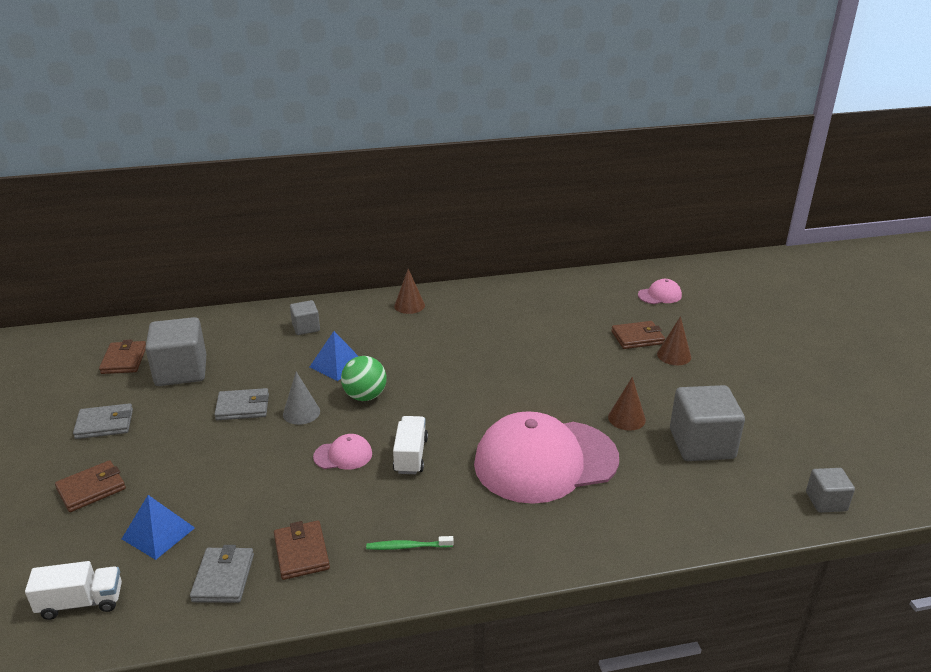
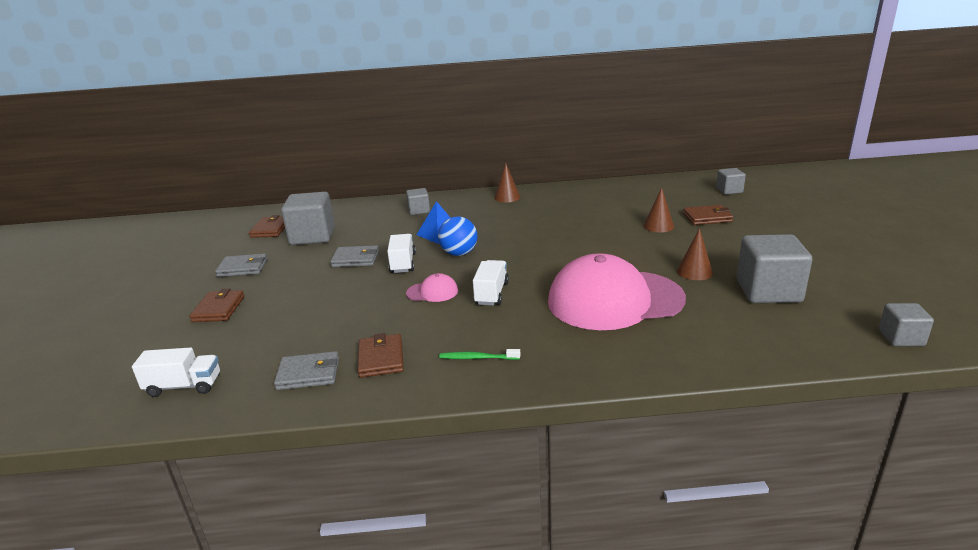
camera: 10 degrees right, 5 degrees down
(91, 489) = (218, 309): brown wallet -> brown wallet turned 60 degrees counterclockwise
(158, 533) = (263, 340): blue pyramid -> none
(223, 578) = (308, 374): grey wallet -> grey wallet turned 75 degrees clockwise
(301, 412) = (403, 263): grey cone -> white truck
(365, 396) = (459, 253): green ball -> blue ball
(660, 295) = (729, 190): pink cap -> grey cube
(674, 355) = (741, 229): brown cone -> brown cone (658, 226)

